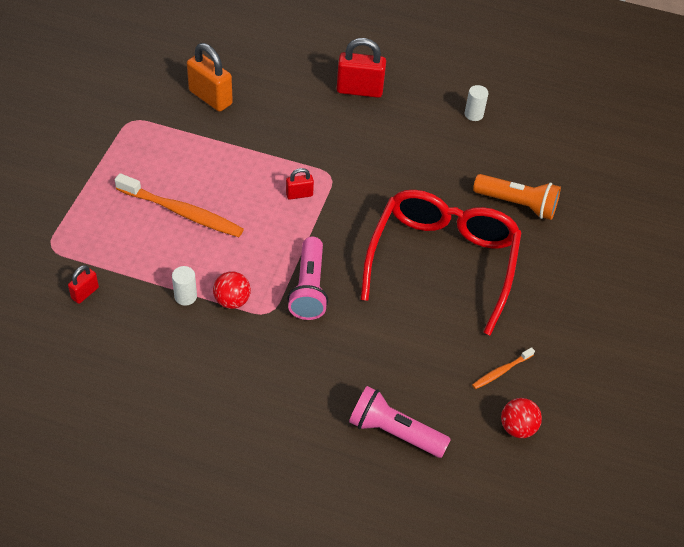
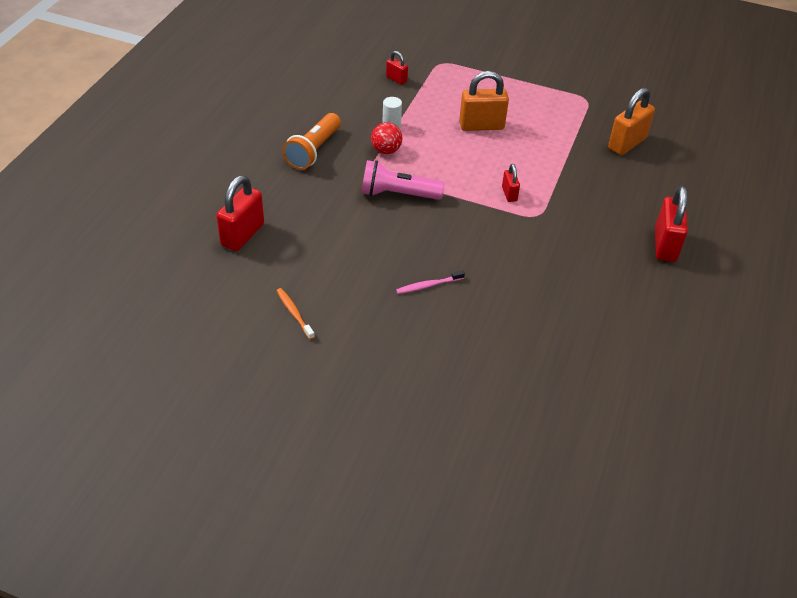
camera: 95 degrees right, 5 degrees down
(182, 212) = (481, 126): orange toothbrush -> orange padlock
(394, 432) = (242, 235): pink flashlight -> red padlock
(442, 262) = (428, 285): red glasses -> pink toothbrush
(473, 114) = (649, 337): white cylinder -> none
(517, 204) = (512, 357): orange flashlight -> orange flashlight (314, 151)
(517, 427) = (231, 316): red ball -> none

